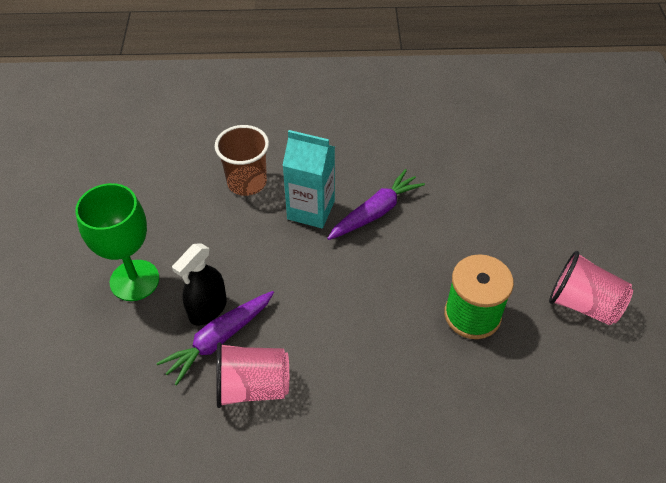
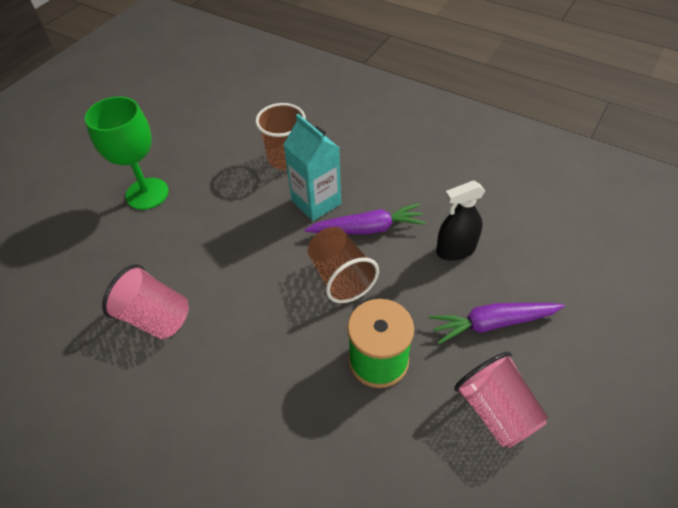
camera: 35 degrees right, 0 degrees up
(208, 309) = (176, 240): black spray bottle -> black spray bottle (455, 250)
(219, 340) = (163, 268): purple carrot -> purple carrot (492, 324)
(387, 264) = (340, 277): none -> brown cup

